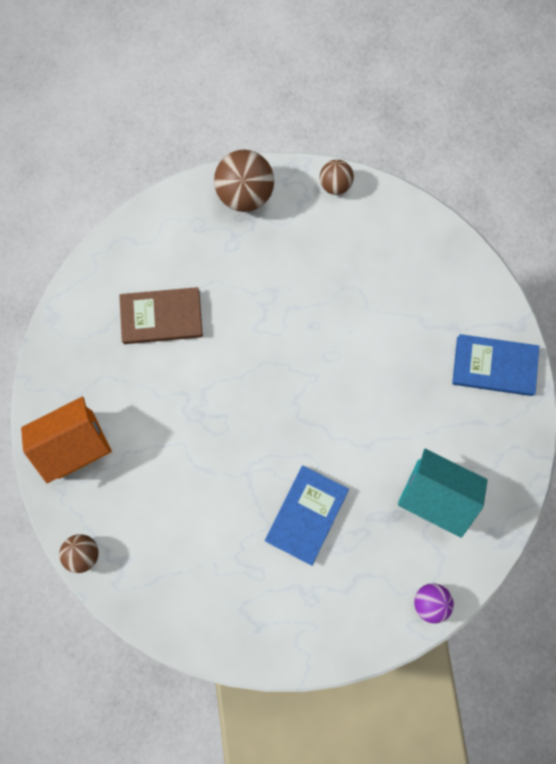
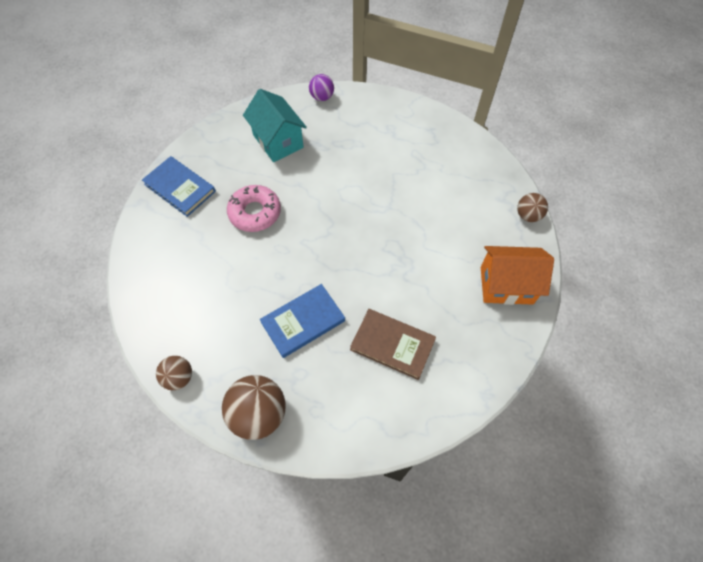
camera: 150 degrees left, 15 degrees down
(306, 515) = (365, 168): blue book -> blue book (303, 321)
(389, 382) = (255, 213): none -> pink donut

